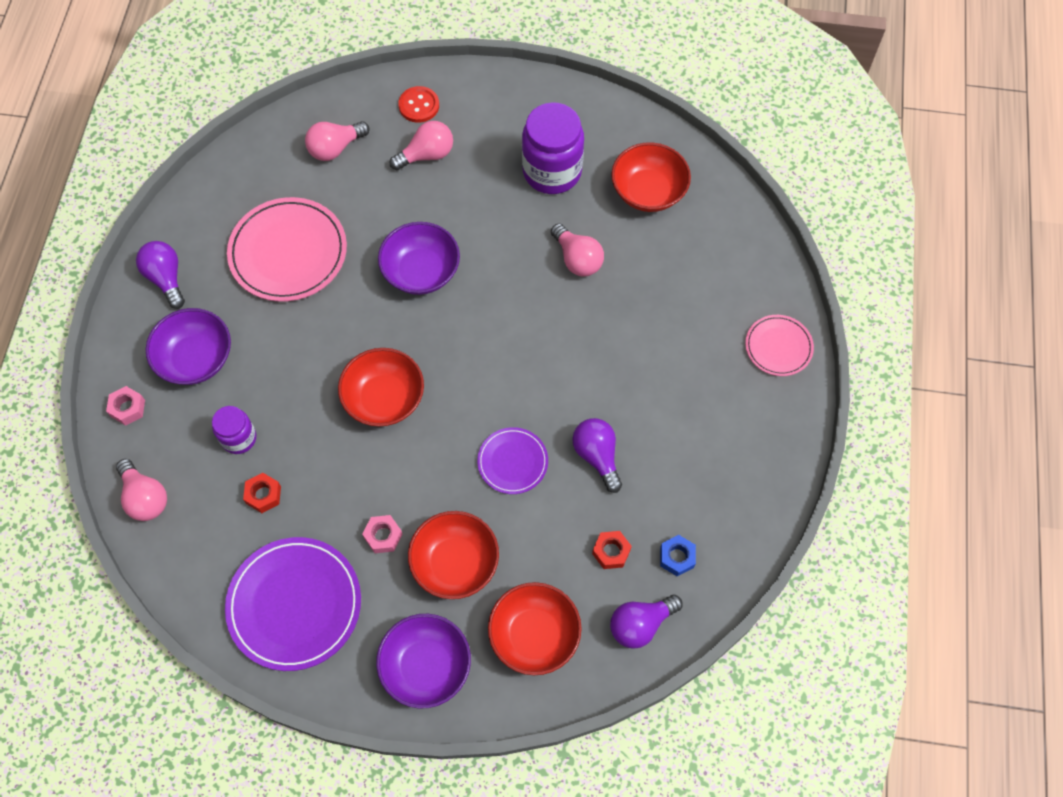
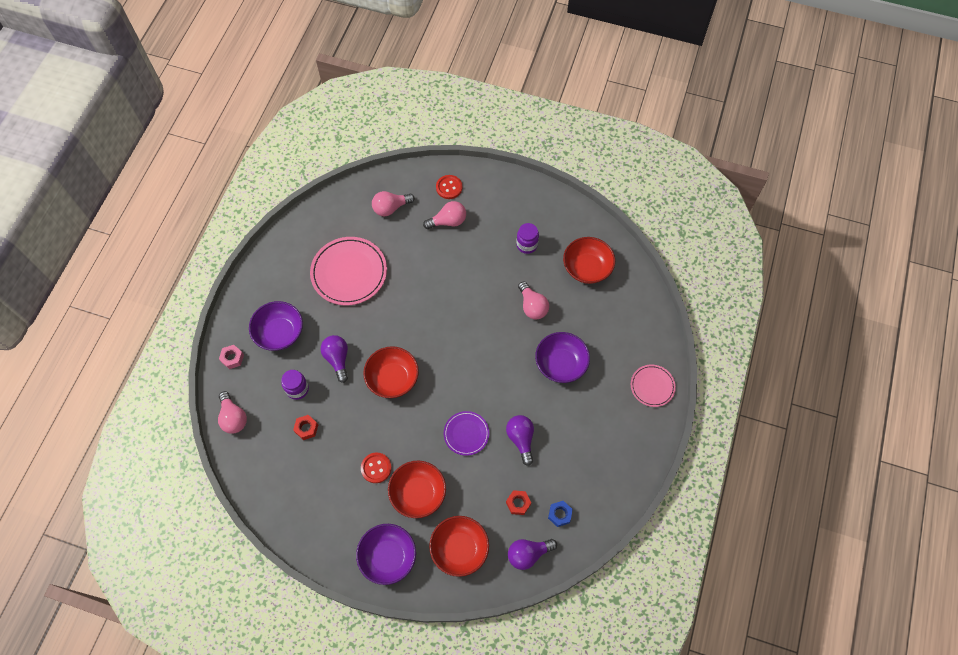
camera: 10 degrees right, 0 degrees up
(166, 278) = (270, 277): purple light bulb -> purple light bulb (337, 359)
(294, 605) = (313, 502): purple plate -> none
(383, 536) = (376, 468): pink nut -> red button
(421, 271) = (431, 298): purple bowl -> purple bowl (560, 364)
(552, 171) = (527, 245): purple jar -> purple jar, size x0.55

